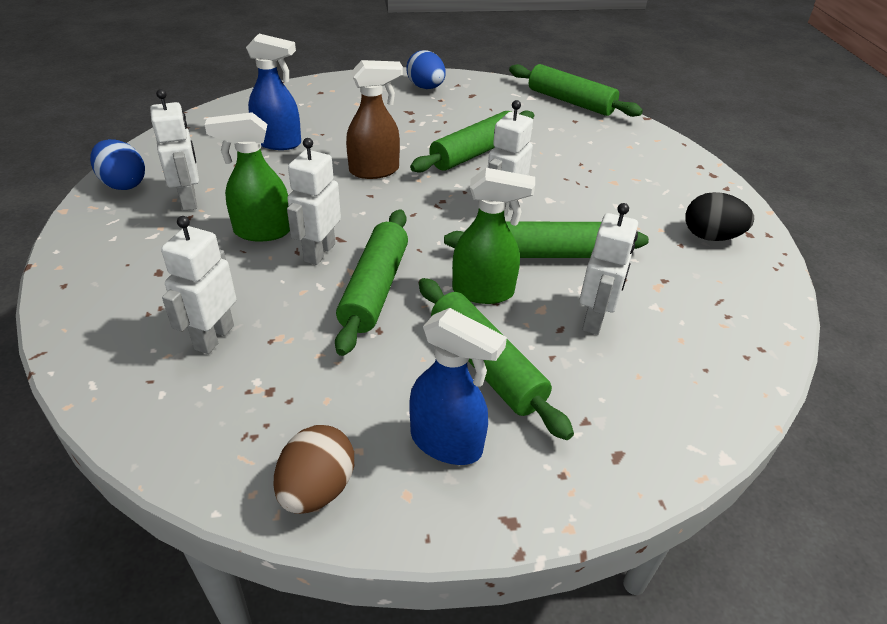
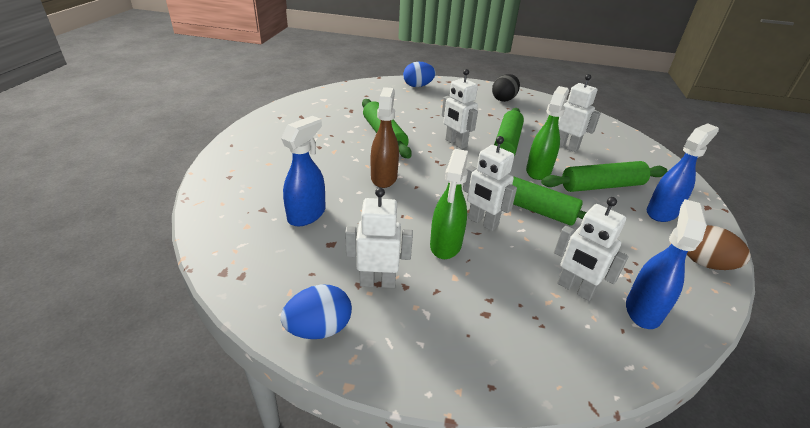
camera: 70 degrees left, 5 degrees down
(189, 402) = (643, 310): none -> blue spray bottle
(426, 87) = (272, 129): blue egg -> blue egg (418, 86)
(570, 101) = (341, 89): green rolling pin -> none

